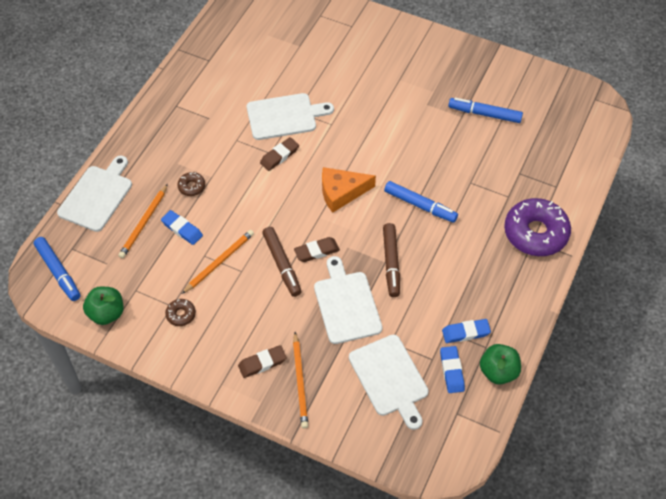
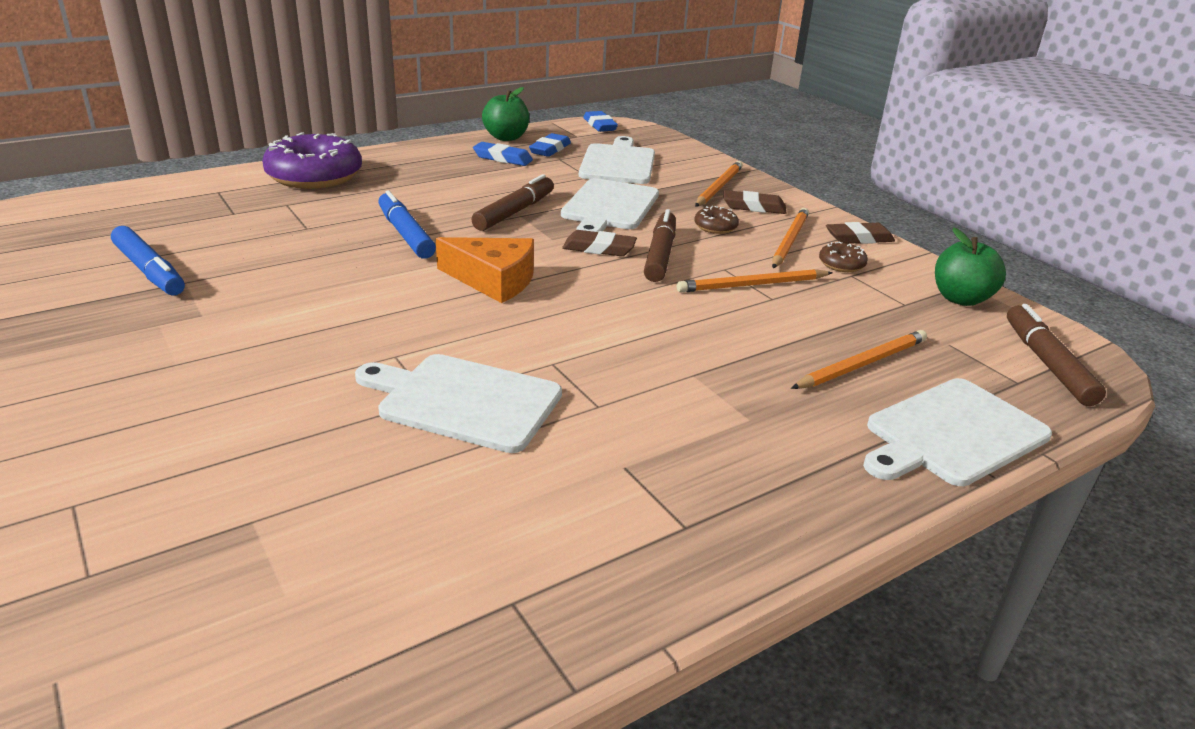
camera: 150 degrees left, 25 degrees down
(58, 272) = (1047, 363): blue marker -> brown marker
(182, 229) = (793, 334): blue eraser -> blue eraser (600, 125)
(191, 187) = (742, 375): brown donut -> brown donut (715, 227)
(220, 327) = (789, 241): none -> orange pencil
(279, 156) = (541, 352): brown eraser -> brown eraser (859, 238)

